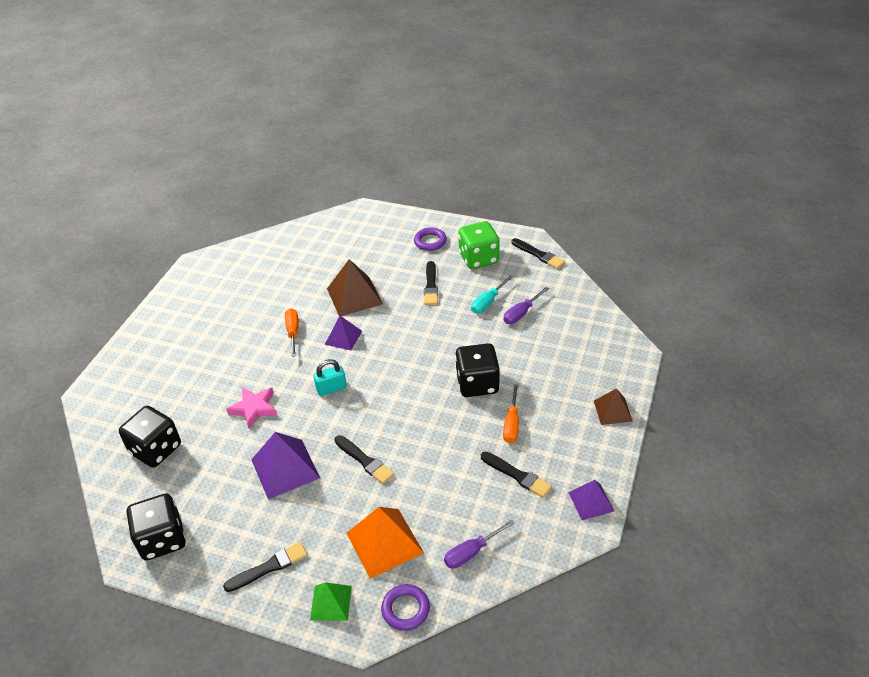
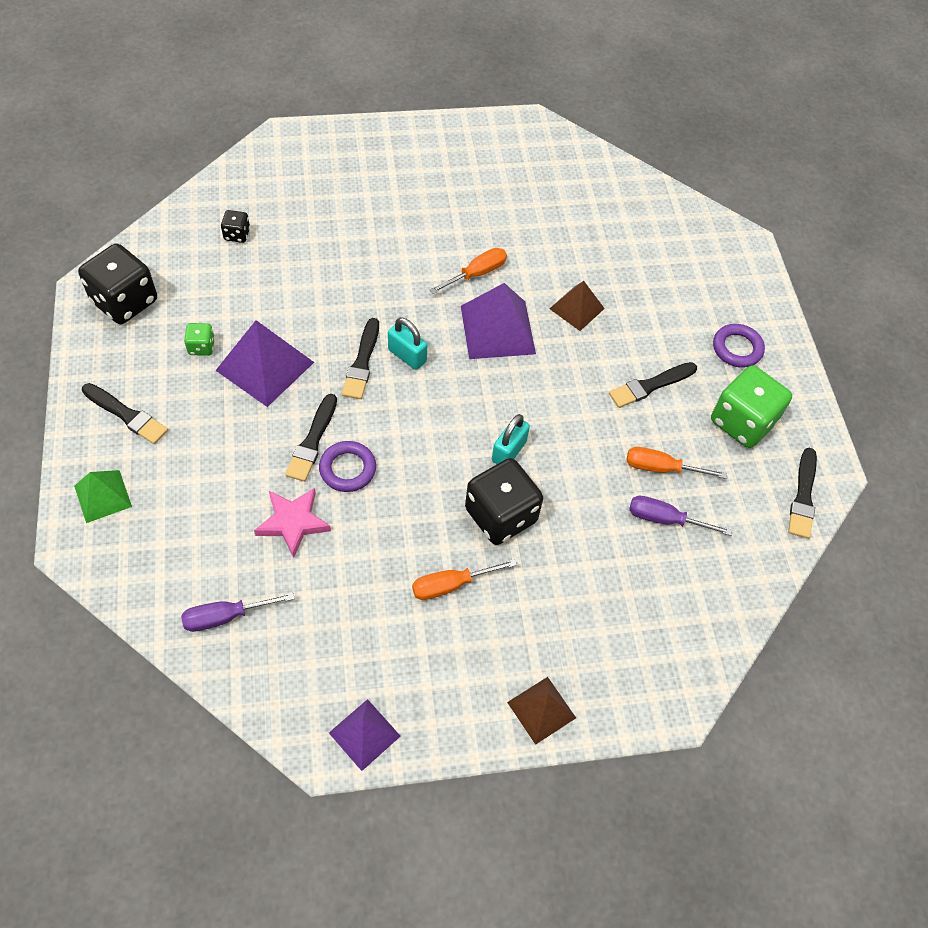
camera: 55 degrees right, 15 degrees up
(156, 449) = (237, 234): black dice -> black dice, size x0.47
(241, 501) = (201, 347): none -> green dice
(254, 408) = (337, 294): pink star -> pink star (293, 522)
(343, 337) = (498, 329): purple pyramid -> purple pyramid, size x1.64
(354, 296) = (577, 308): brown pyramid -> brown pyramid, size x0.61
(384, 542) = (203, 515): orange pyramid -> none
(405, 609) = (120, 576): purple ring -> purple ring (347, 469)
(435, 364) = (509, 451): none -> turquoise padlock
(472, 552) = (226, 616): purple screwdriver -> purple screwdriver turned 45 degrees counterclockwise
(488, 302) = (661, 468): turquoise screwdriver -> orange screwdriver
(517, 475) = (367, 624): black brush -> black brush (362, 362)

